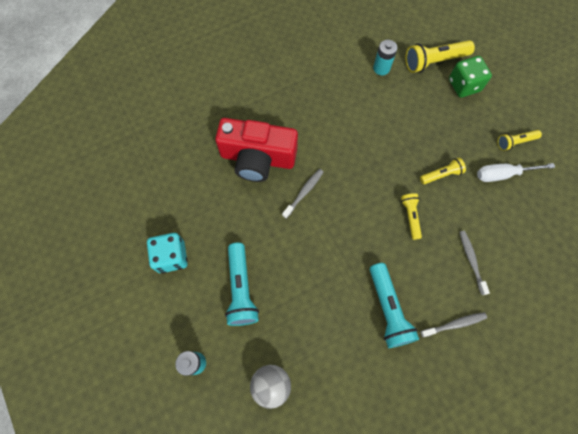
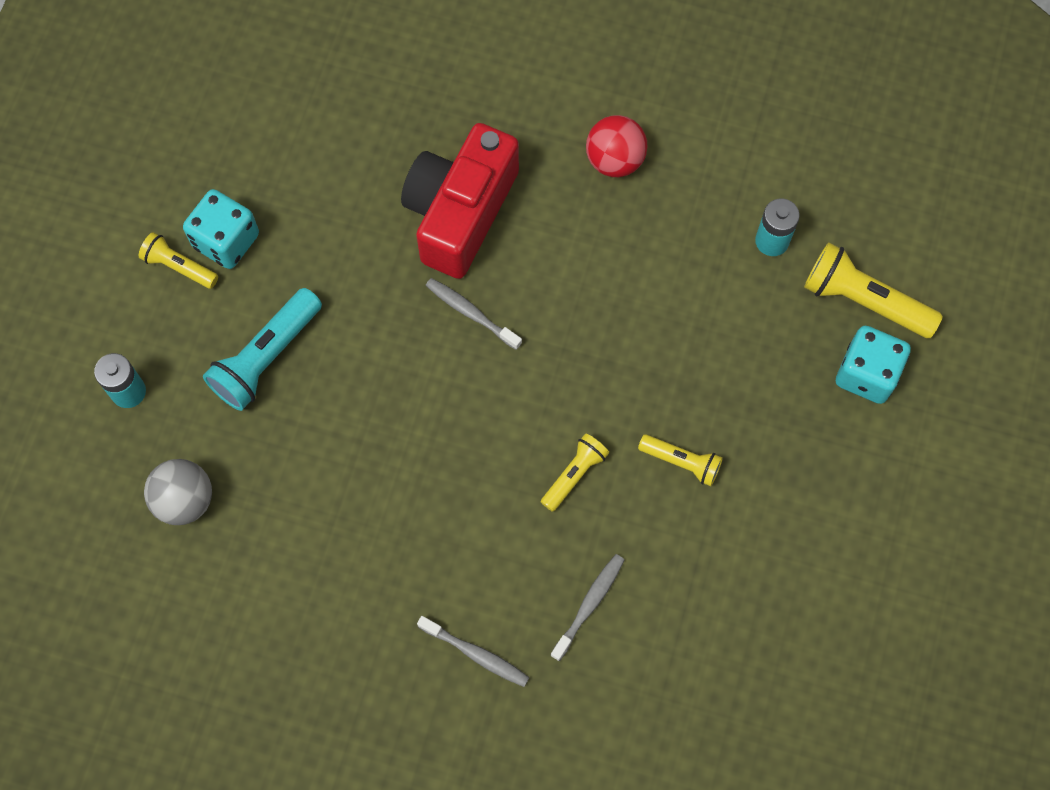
camera: 45 degrees right, 0 degrees up
(257, 158) = (460, 213): red camera -> red camera turned 60 degrees clockwise
(294, 88) = (615, 160): none -> red ball
(304, 192) = (471, 313): grey toothbrush -> grey toothbrush turned 135 degrees counterclockwise
(388, 309) = (414, 555): turquoise flashlight -> none
(464, 85) = (866, 374): green dice -> turquoise dice
(502, 174) = (769, 543): white screwdriver -> none
(515, 142) = (843, 519): yellow flashlight -> yellow flashlight (179, 266)

